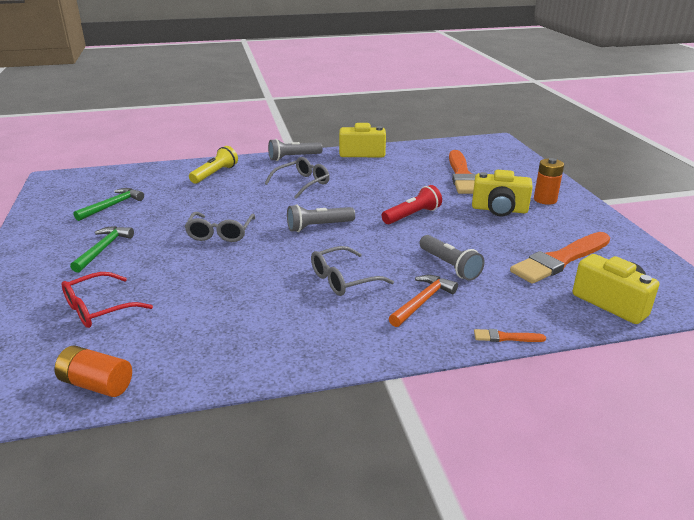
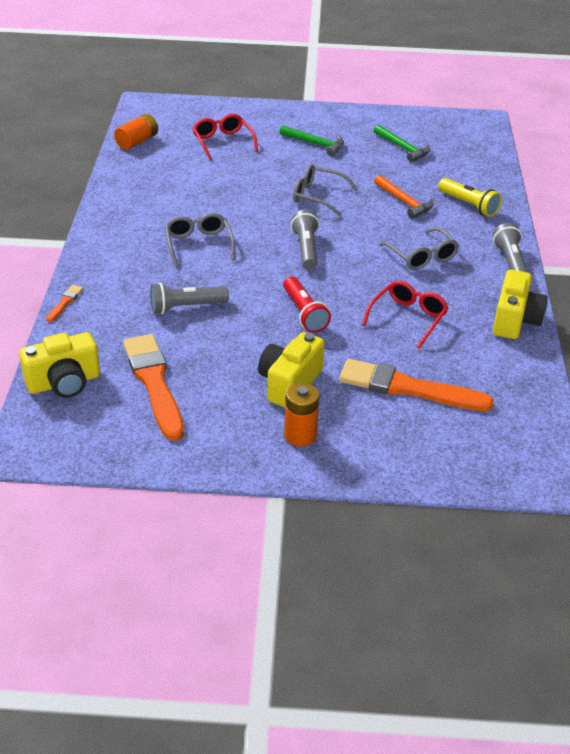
camera: 105 degrees right, 10 degrees up
(386, 181) = (408, 318): none -> red glasses
(422, 301) = (140, 276): orange hammer -> orange hammer (404, 202)

